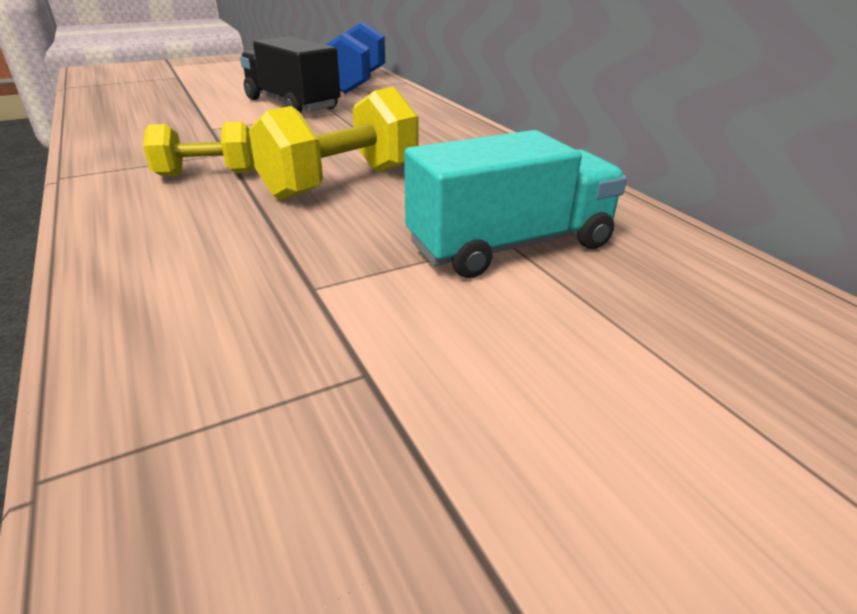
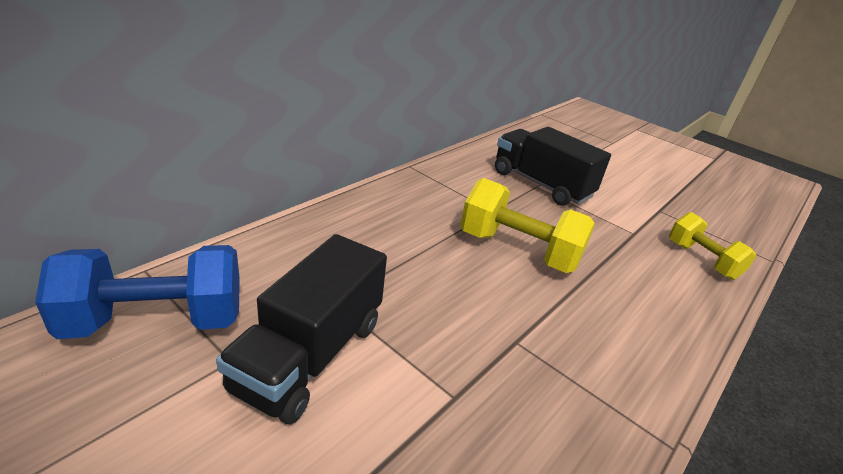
camera: 115 degrees left, 0 degrees up
(207, 174) = (568, 330): yellow dumbbell -> yellow dumbbell (702, 260)
(510, 245) = (541, 184): turquoise truck -> black truck

